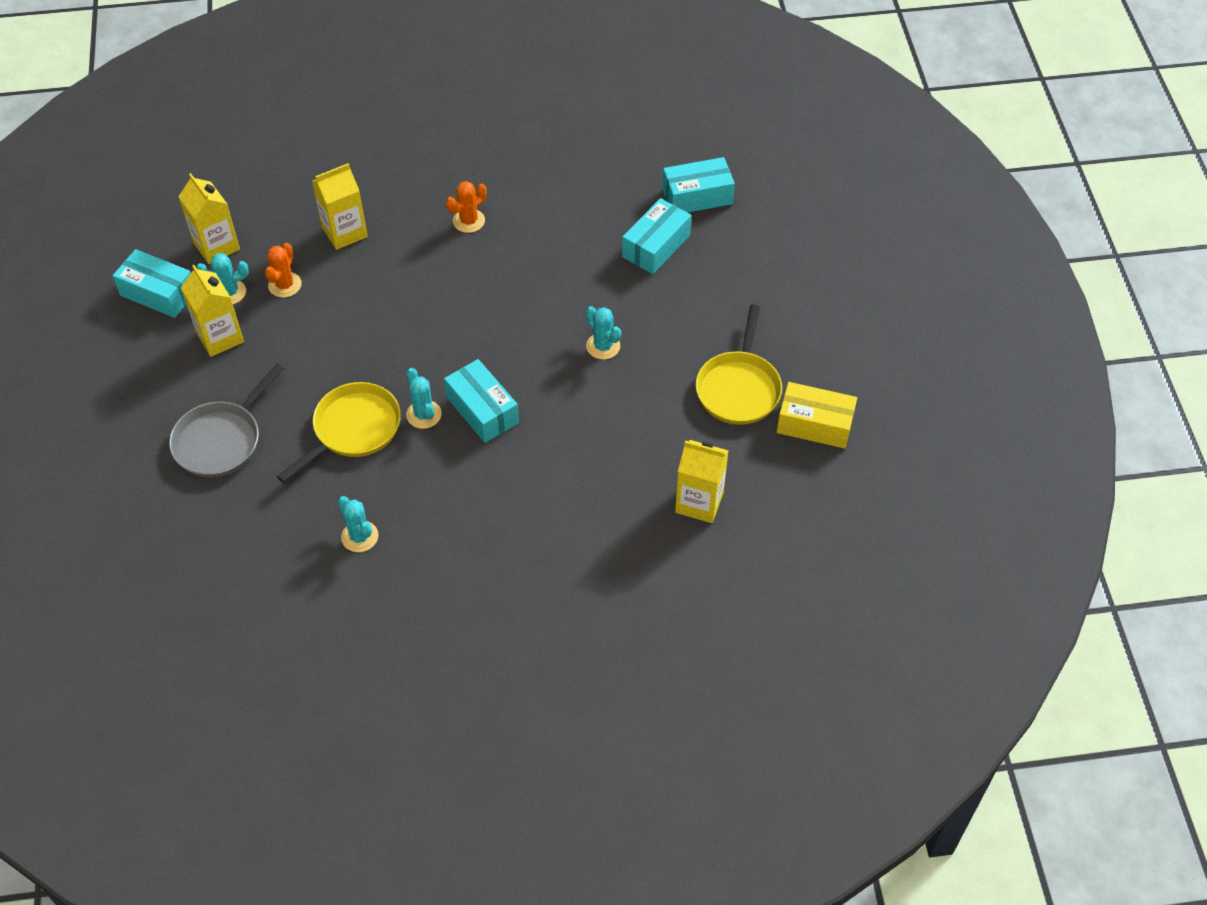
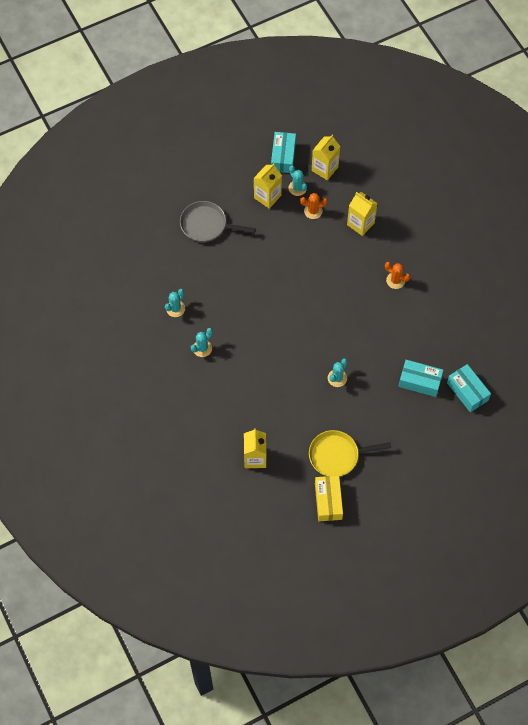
camera: 70 degrees right, 10 degrees up
(353, 429) = (236, 280): yellow pan -> none
(424, 414) = (258, 308): turquoise cactus -> turquoise cactus (202, 348)
(482, 410) = (271, 335): turquoise box -> none

